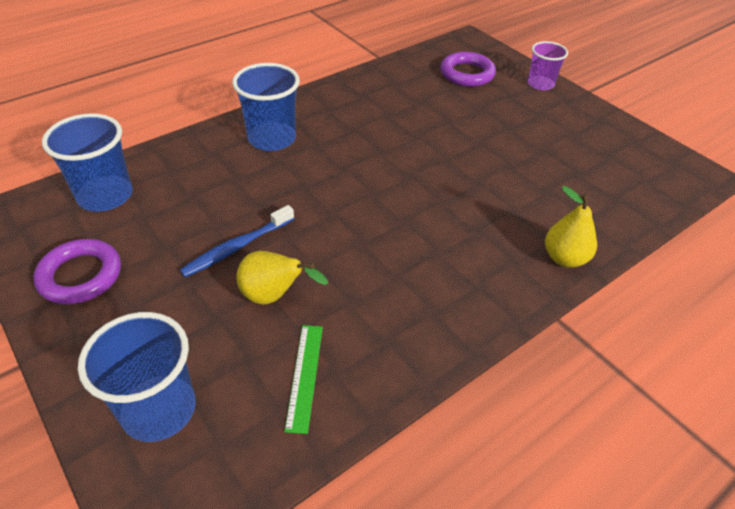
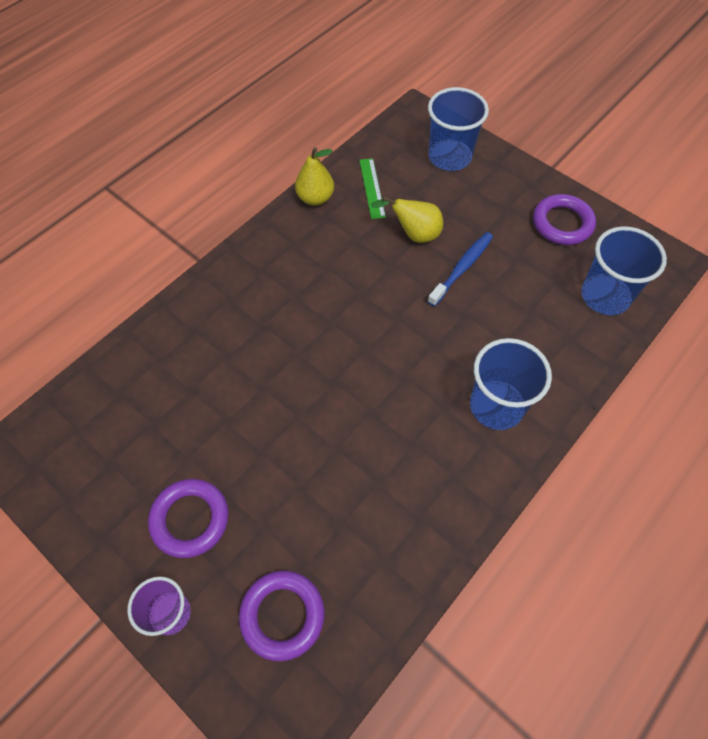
camera: 170 degrees right, 15 degrees up
(534, 118) = (190, 519): none -> purple ring
(564, 258) = (186, 310): yellow pear -> yellow pear (315, 198)

